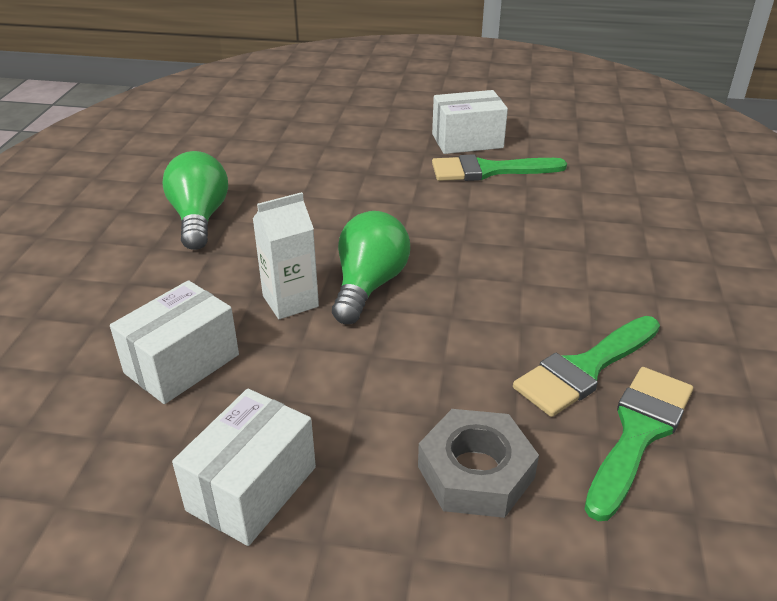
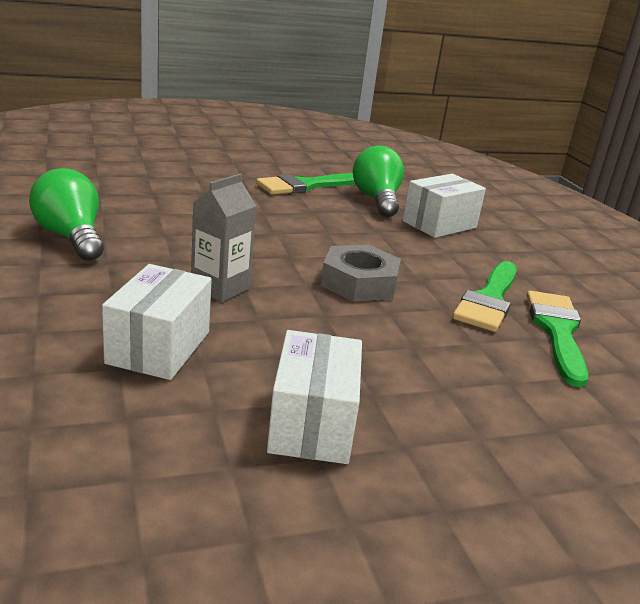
camera: 30 degrees left, 10 degrees down
(290, 301) = (220, 288): white carton -> grey carton
(369, 285) = (279, 269): green light bulb -> green light bulb (377, 200)
(467, 141) = (270, 167): white box -> white box (439, 224)
(476, 472) = (475, 376): grey nut -> grey nut (359, 283)

